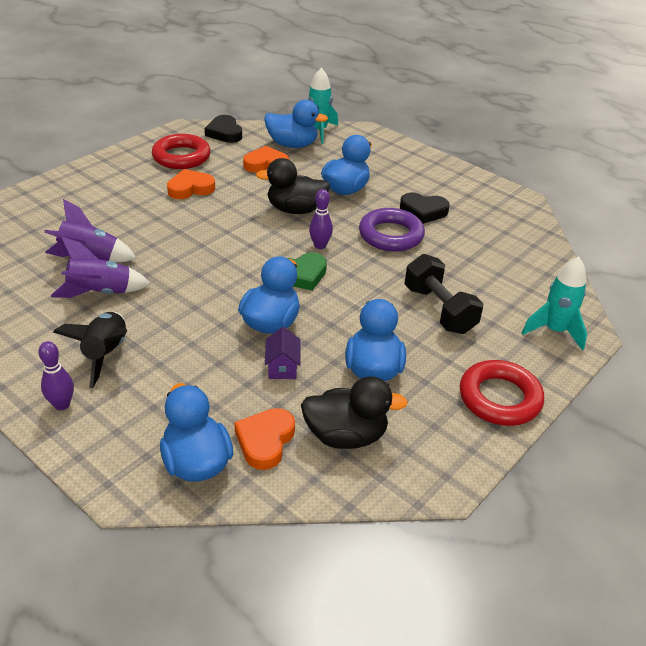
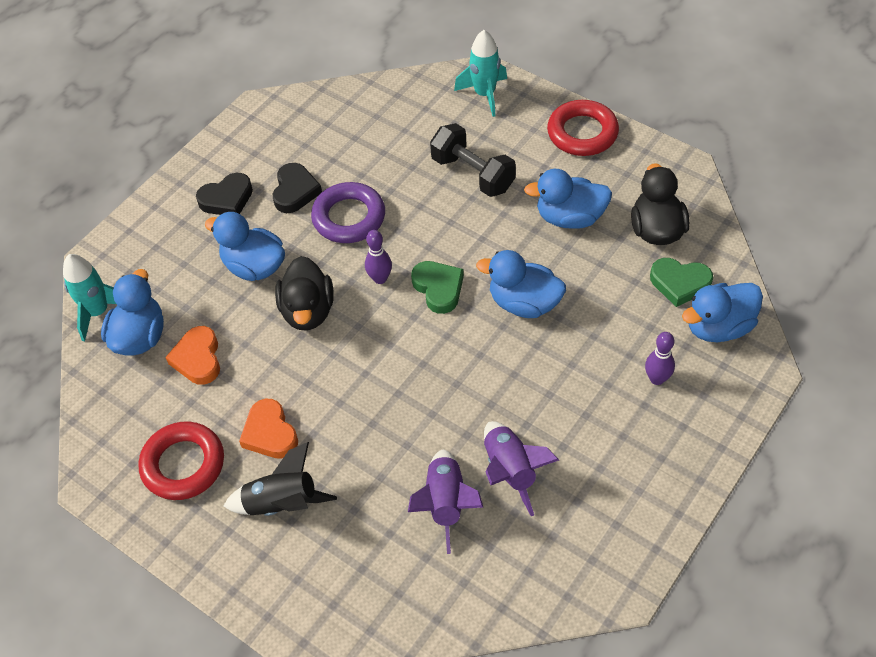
camera: 90 degrees left, 15 degrees up
(62, 405) = (686, 450): purple bowling pin -> purple bowling pin (657, 379)
(106, 354) = (607, 434): black rocket -> black rocket (282, 503)
(224, 133) = (106, 425): black heart -> black heart (227, 199)
(265, 441) = (679, 283): orange heart -> green heart
(282, 367) = (585, 284): purple house -> none
(439, 310) = (473, 174): black dumbbell -> black dumbbell turned 75 degrees clockwise

